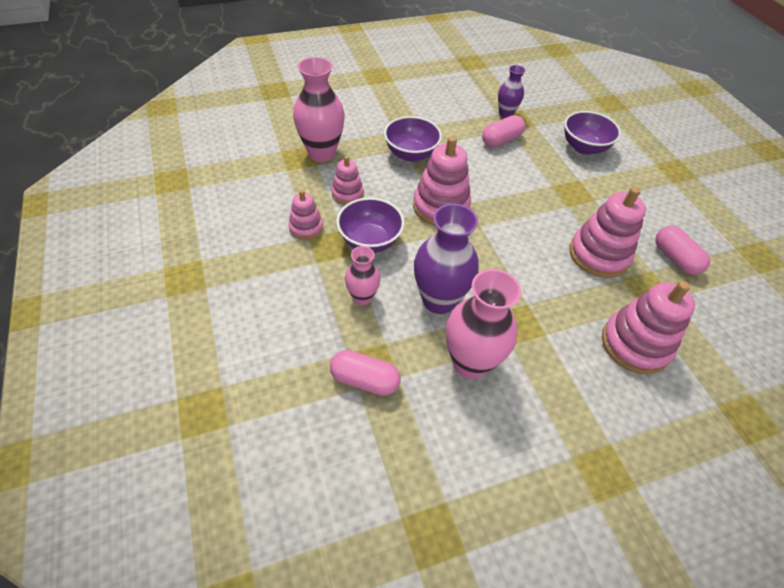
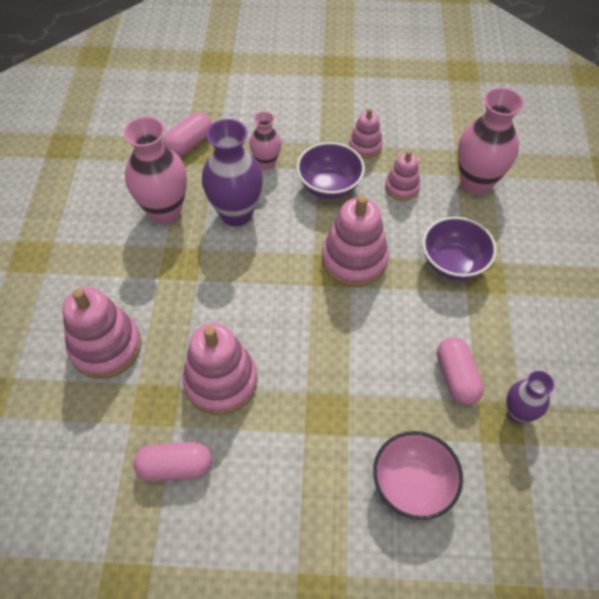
camera: 115 degrees right, 5 degrees up
(584, 147) = (412, 485): purple bowl -> pink bowl

